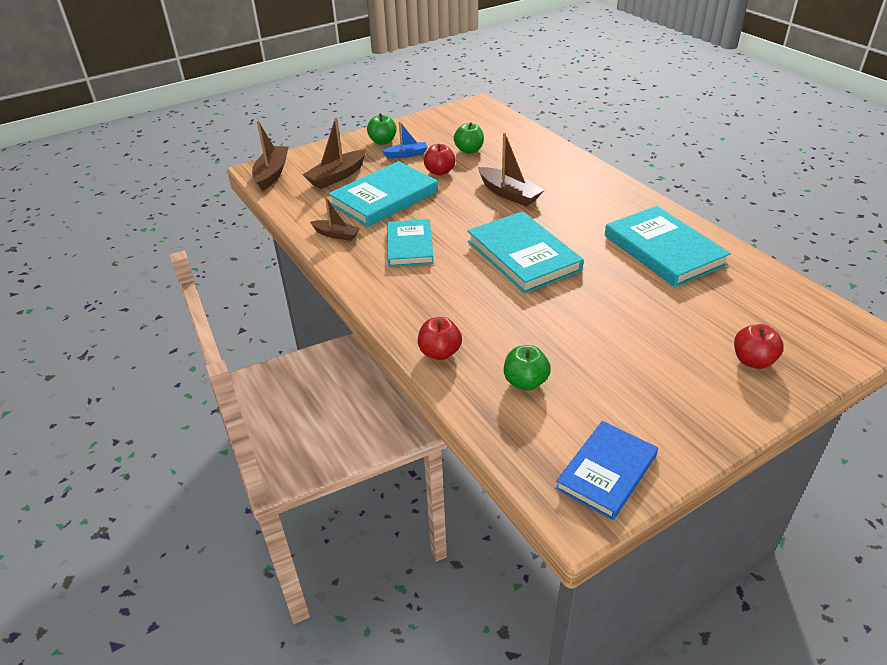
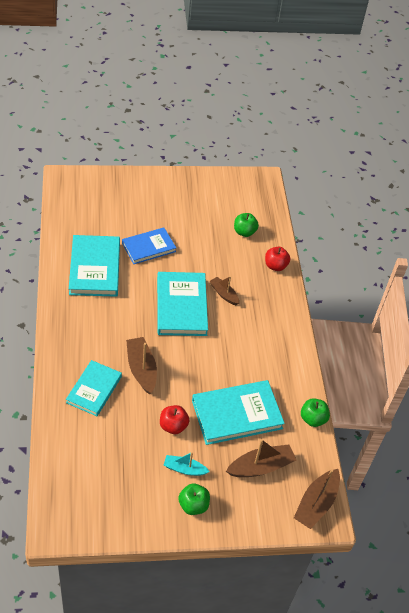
camera: 160 degrees left, 10 degrees up
(336, 235) = (292, 389): brown boat -> brown boat (224, 294)
(406, 154) = (184, 469): blue boat -> turquoise boat
(409, 246) = (247, 351): turquoise book -> turquoise book (94, 389)
(469, 150) = (127, 445): green apple -> green apple (313, 419)
(606, 472) = (241, 184): blue book -> blue book (148, 247)
(752, 361) = (131, 192): red apple -> none

